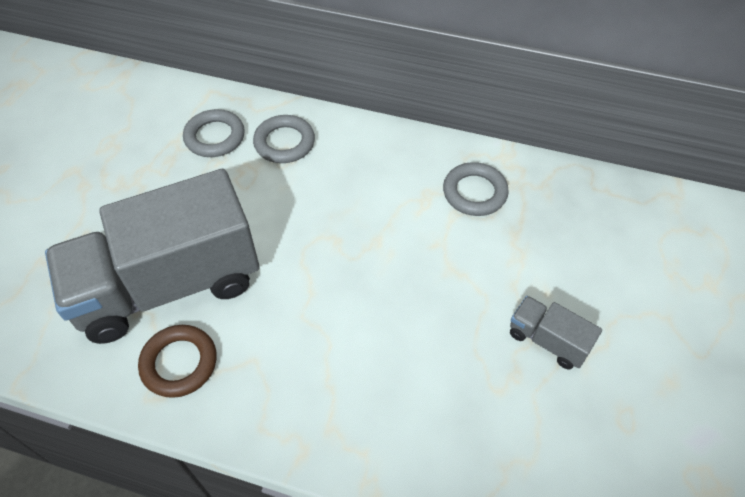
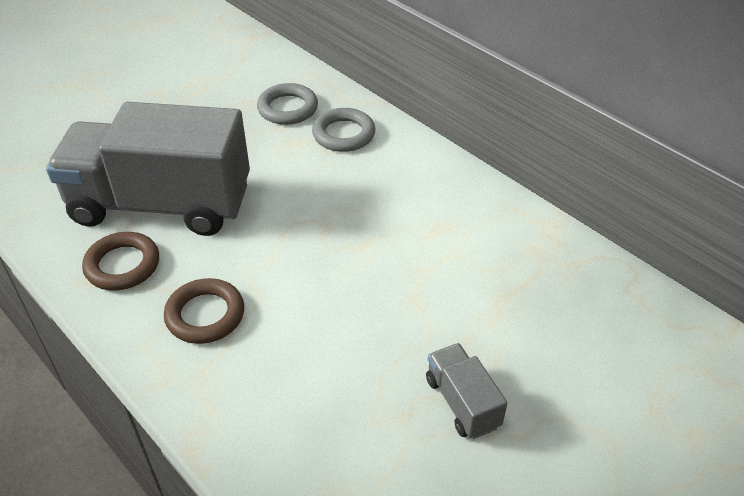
camera: 30 degrees right, 10 degrees down
(293, 372) = (205, 315): none -> brown ring
(474, 192) = (491, 243): grey ring -> none

